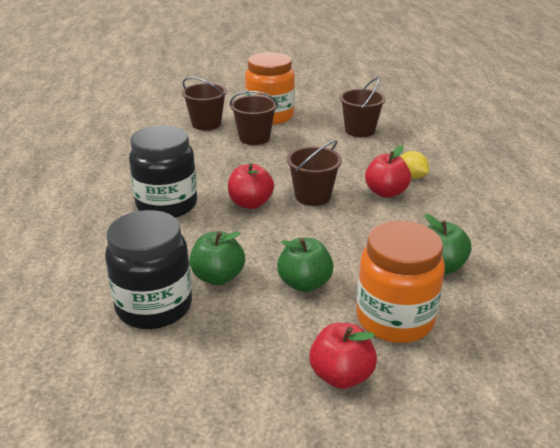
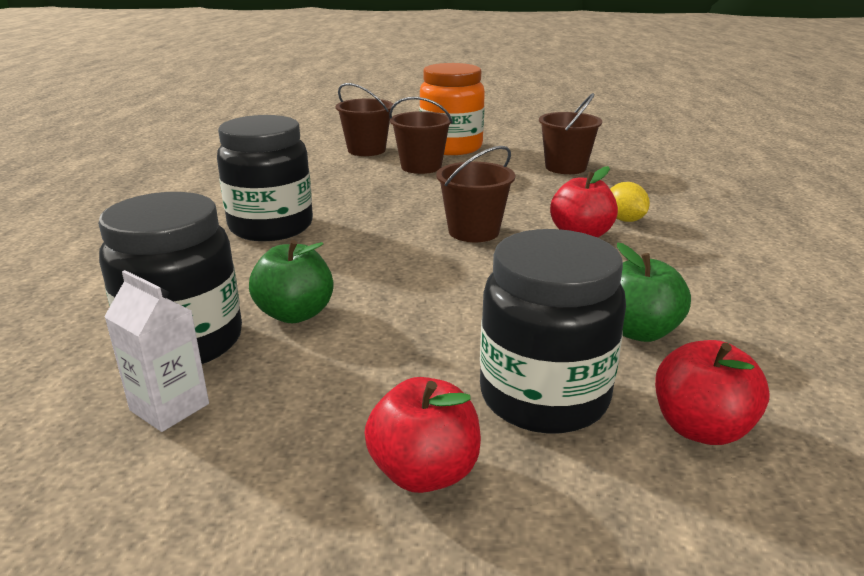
camera: 10 degrees right, 5 degrees down
(169, 354) = (169, 407): none -> white carton
(250, 203) = (383, 233): red apple -> red apple (701, 428)
(304, 283) = (418, 334): green apple -> none
(394, 319) = (544, 397): orange jar -> black jar

